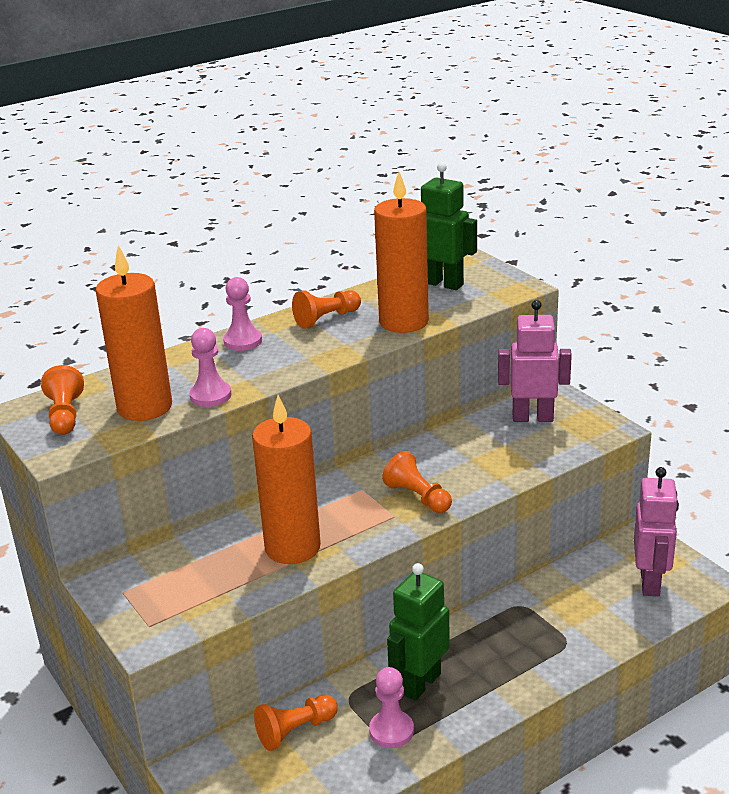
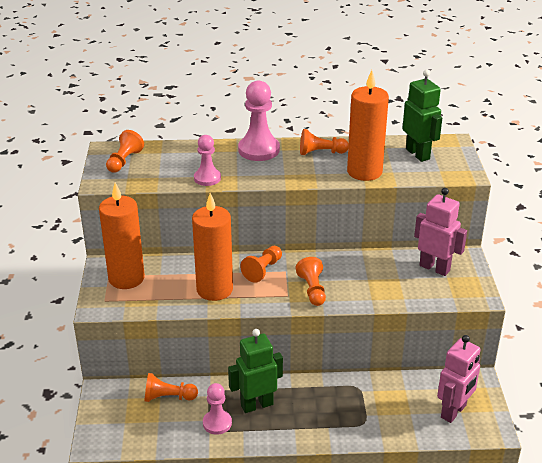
camera: 30 degrees right, 5 degrees up
(144, 407) = (167, 172): orange candle -> orange candle (126, 278)
(243, 341) = (259, 150): pink pawn -> pink pawn, size x1.61
(332, 499) = (263, 270): none -> orange pawn

